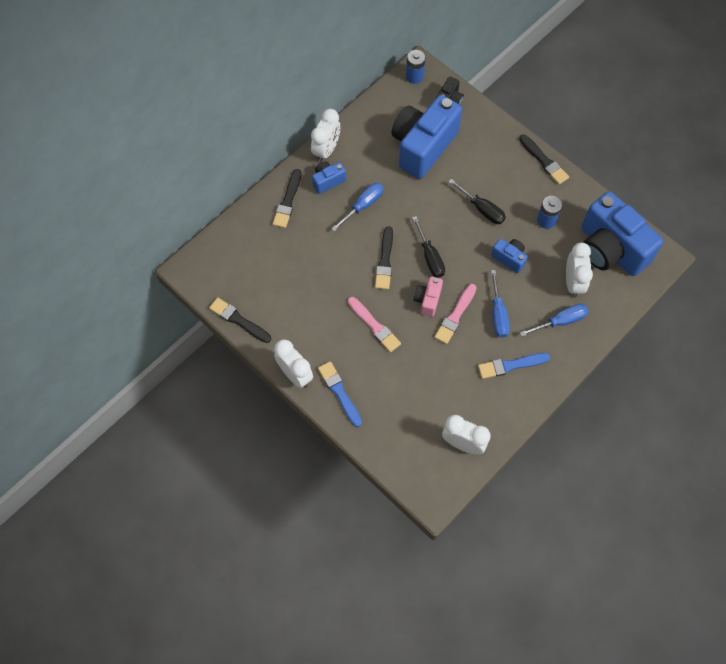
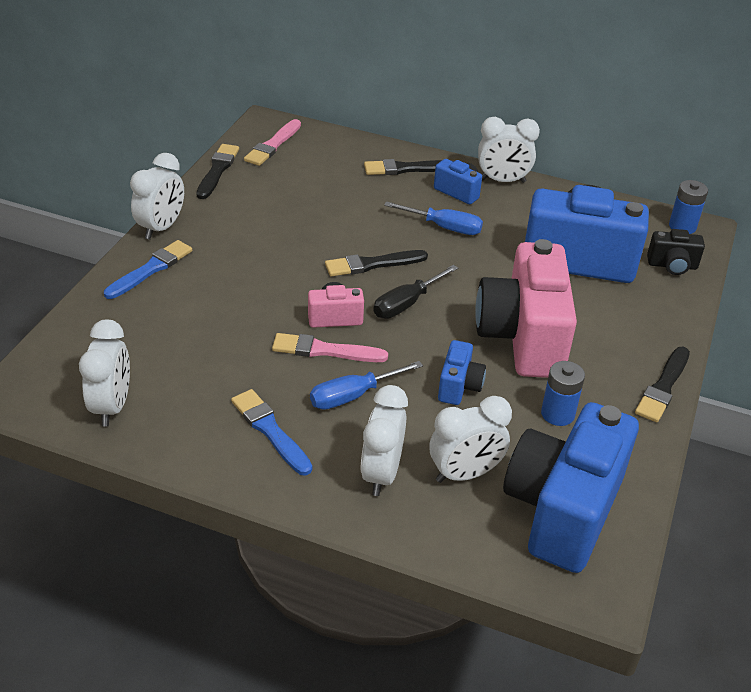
camera: 65 degrees right, 25 degrees down
(374, 326) = (266, 277): pink brush -> pink brush (273, 145)
(482, 209) = (523, 337): black screwdriver -> pink camera
(560, 321) = (381, 474): blue screwdriver -> white clock

